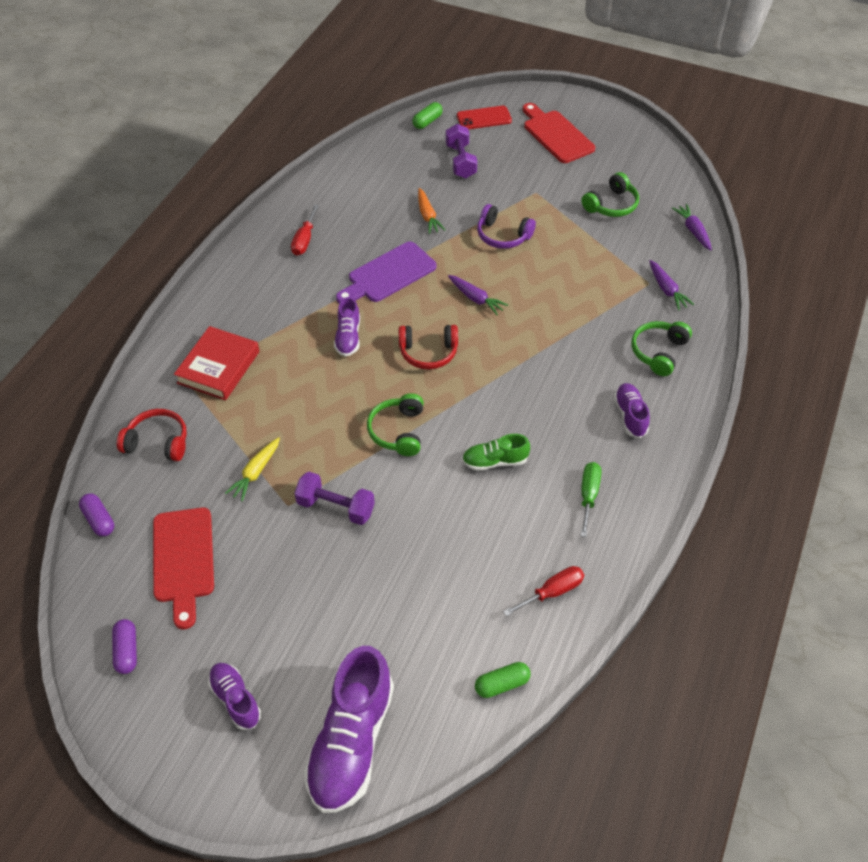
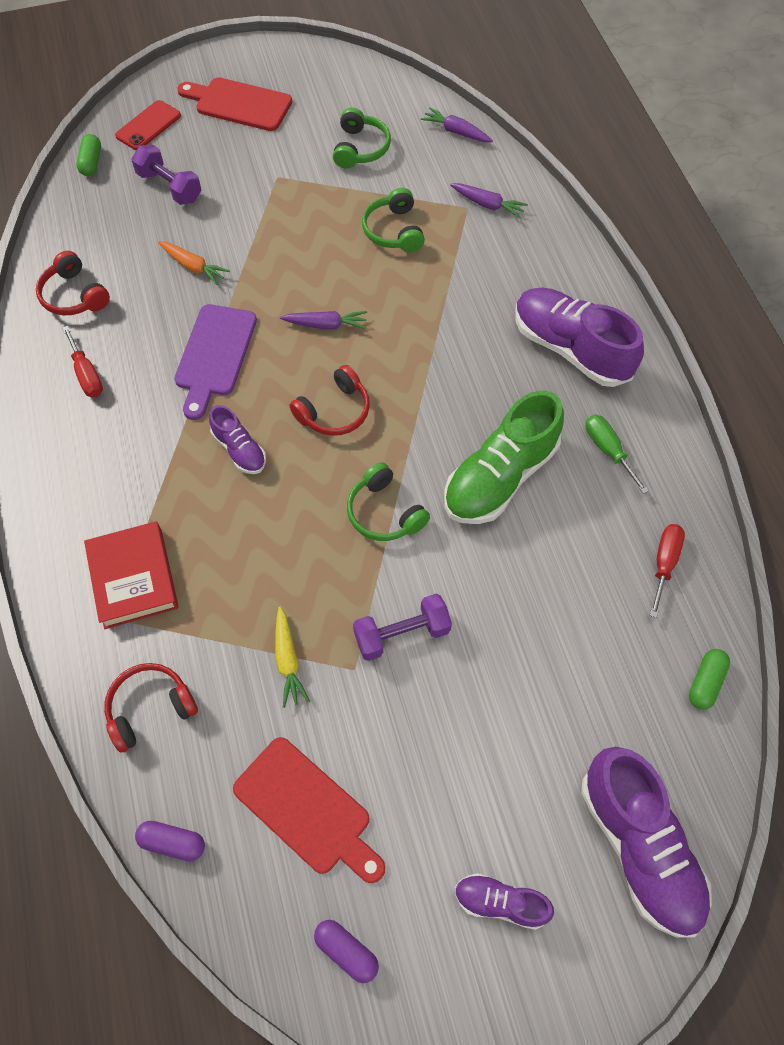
camera: 40 degrees left, 10 degrees up
(341, 192) = (74, 296): none -> red headphones
(495, 461) = (500, 477): green shoe -> green shoe, size x1.93
(502, 236) = (288, 242): purple headphones -> none
(630, 416) = (570, 349): purple shoe -> purple shoe, size x1.93
(658, 352) = (537, 271): green headphones -> green headphones (393, 231)

